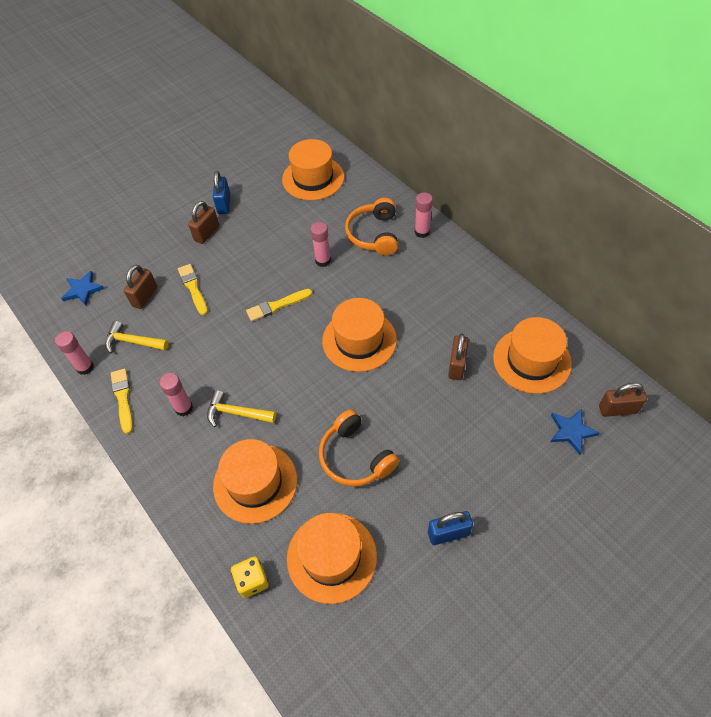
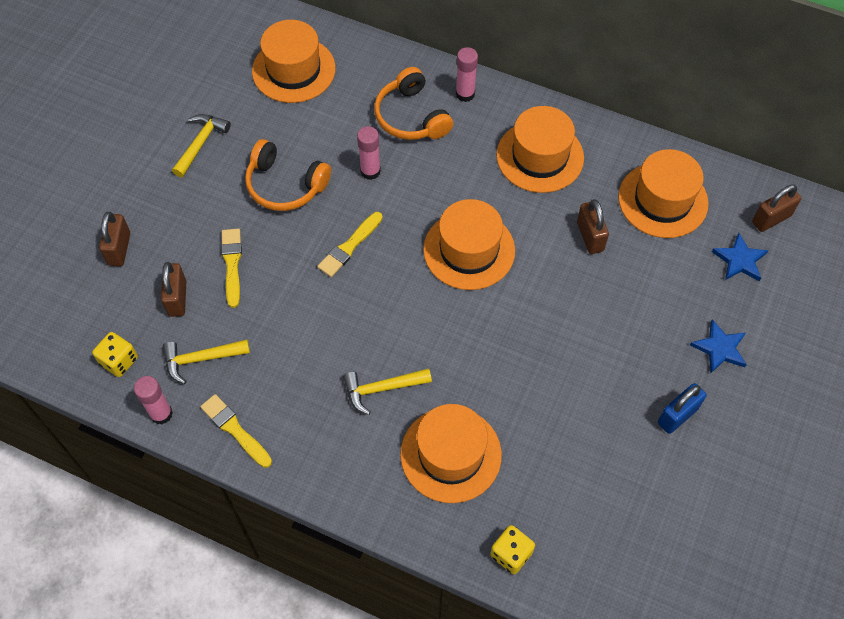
camera: 30 degrees left, 5 degrees up
(83, 290) = (88, 321): blue star -> blue star (720, 348)
(83, 322) = (119, 361): none -> yellow dice
(184, 408) = (316, 409): pink glue stick -> none
(193, 288) = (232, 264): yellow brush -> yellow brush turned 45 degrees clockwise
(207, 233) = (203, 189): brown padlock -> brown padlock (119, 249)
(224, 204) = (201, 143): blue padlock -> yellow hammer
(331, 557) = (577, 492): orange hat -> orange hat (540, 156)
(355, 457) = (541, 380): orange headphones -> orange headphones (285, 185)

